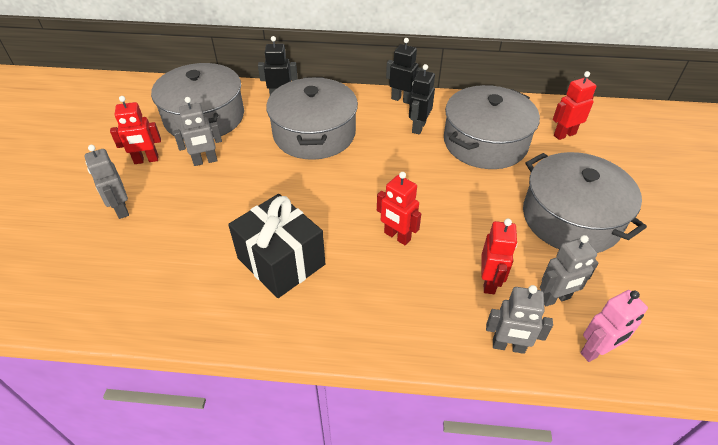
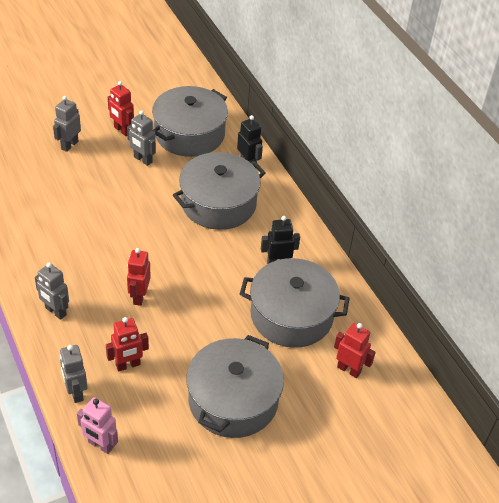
camera: 55 degrees right, 0 degrees up
(281, 261) = (76, 244): black gift -> none
(402, 99) = (308, 239): black robot -> none
(555, 298) = (136, 409): grey robot -> grey robot (55, 311)

